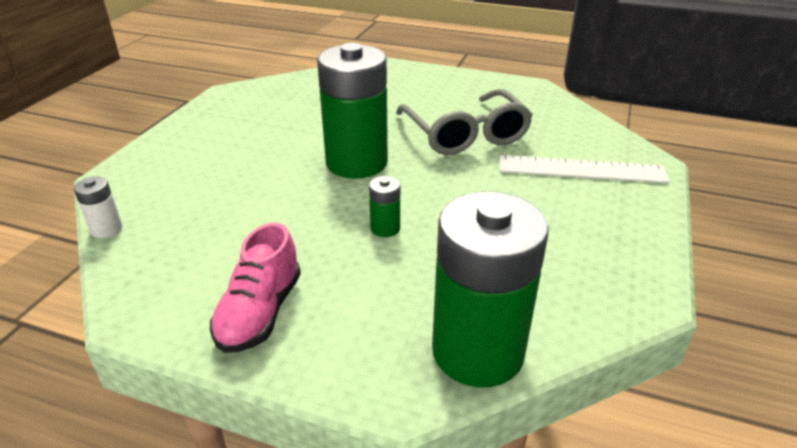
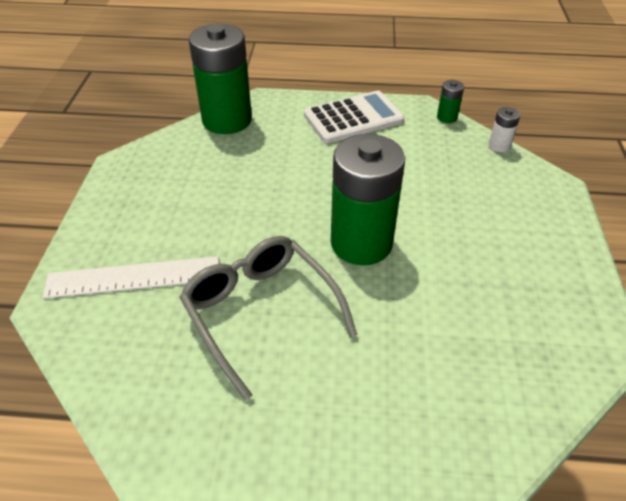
camera: 165 degrees right, 10 degrees up
(260, 312) = (353, 118): pink shoe -> white calculator
(385, 228) = (304, 180): green battery -> green battery (447, 117)

